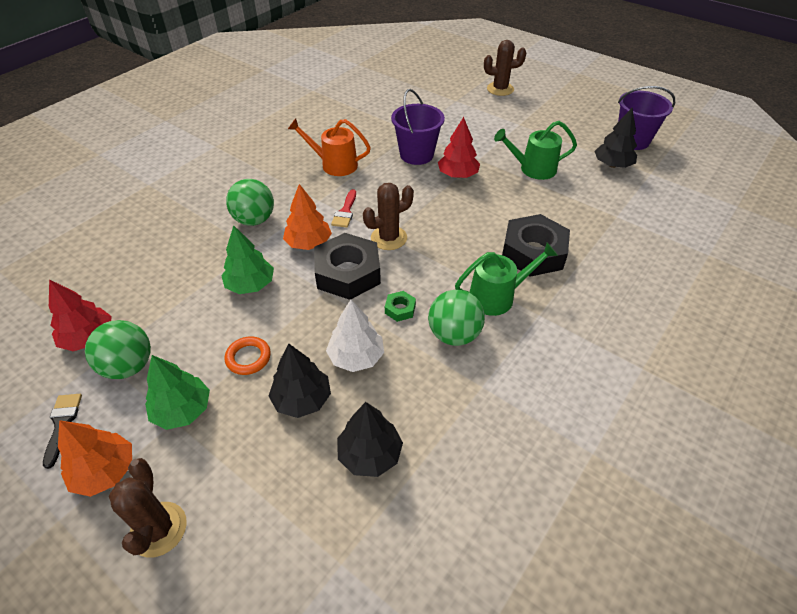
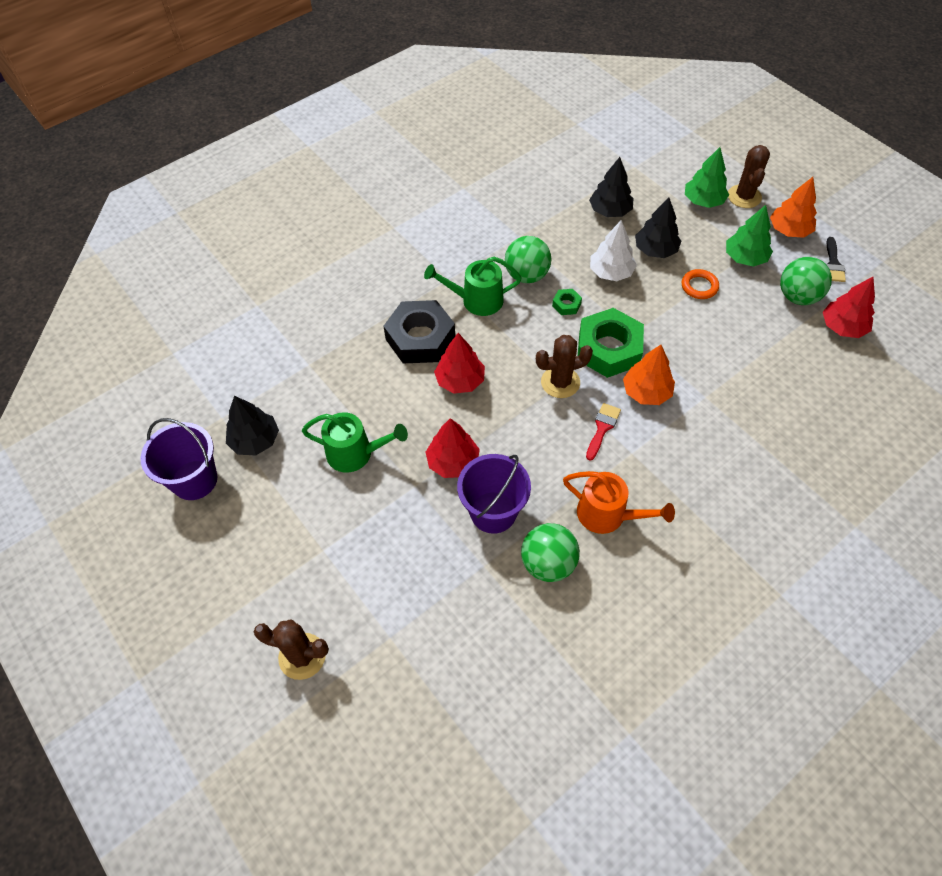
camera: 165 degrees left, 10 degrees up
(250, 285) = (704, 353): green tree -> green tree (703, 201)
(254, 220) = (708, 436): green ball -> green ball (548, 563)
(348, 273) = (608, 349): black nut -> green nut
(478, 225) = (460, 380): none -> red tree

